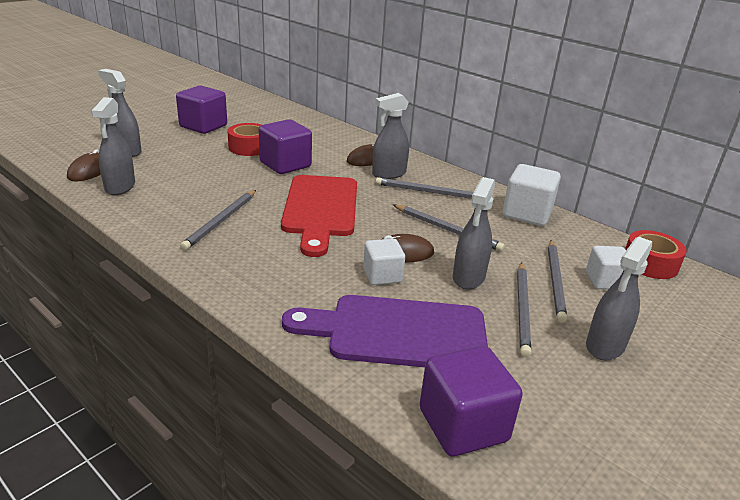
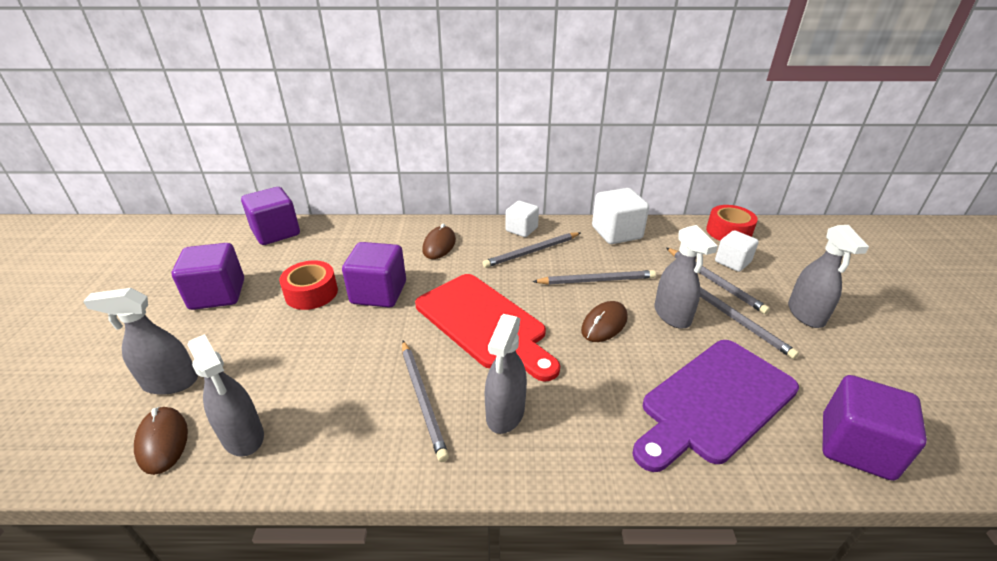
camera: 40 degrees left, 5 degrees up
(280, 111) = (276, 232): none -> purple cube
(382, 275) = (626, 357): white cube -> white cube (521, 229)
(389, 174) = (477, 251): grey spray bottle -> grey spray bottle (505, 413)

